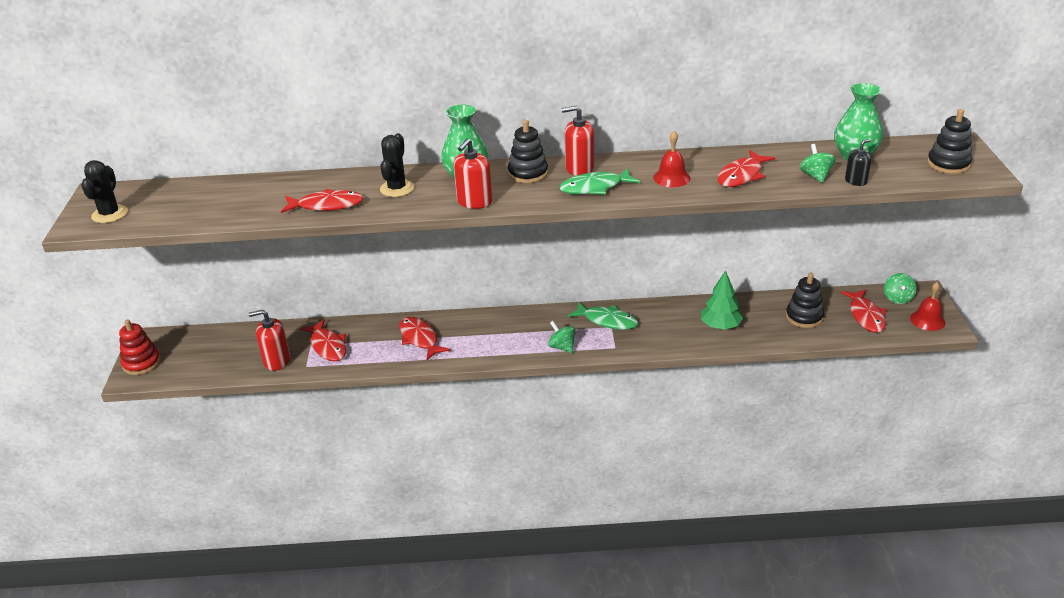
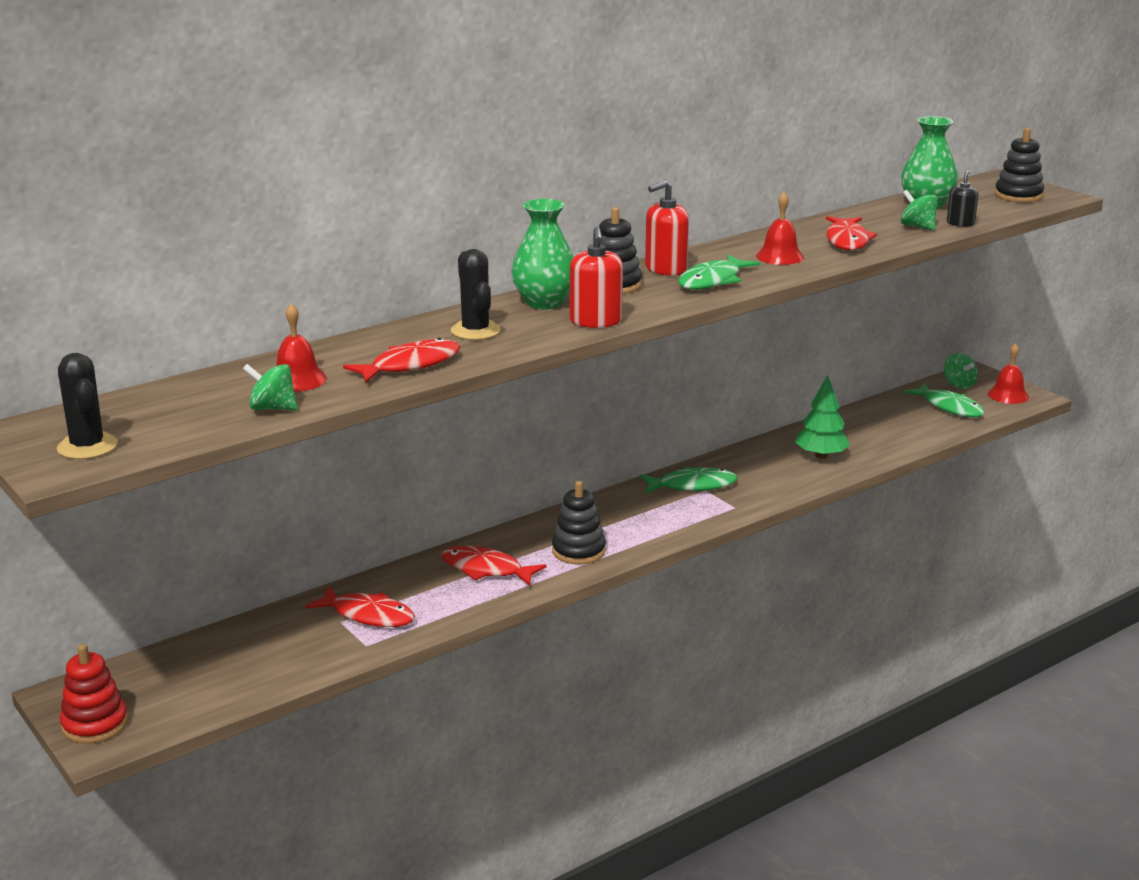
camera: 35 degrees left, 10 degrees down
(259, 198) = (297, 379): none -> red bell
(277, 360) = (314, 653): red soap dispenser -> none
(562, 347) = (674, 525): green spinning top -> green spinning top (272, 408)
(804, 317) = (893, 424): black stacking toy -> black stacking toy (578, 551)
(865, 316) = (949, 407): red fish -> green fish

